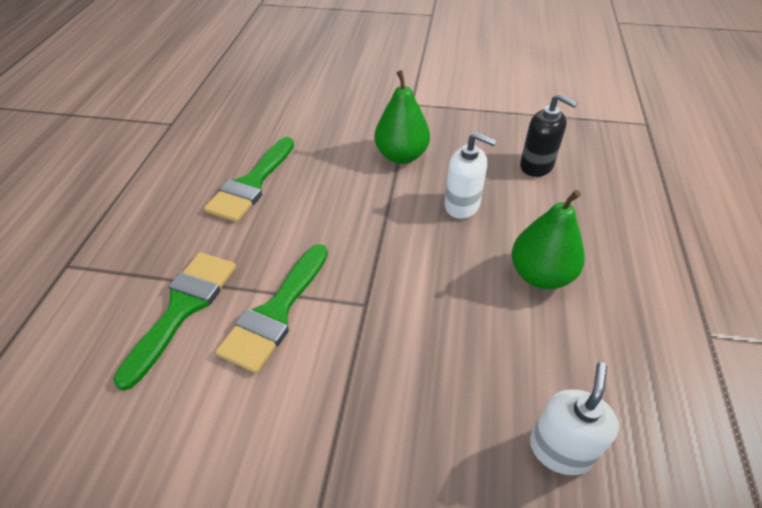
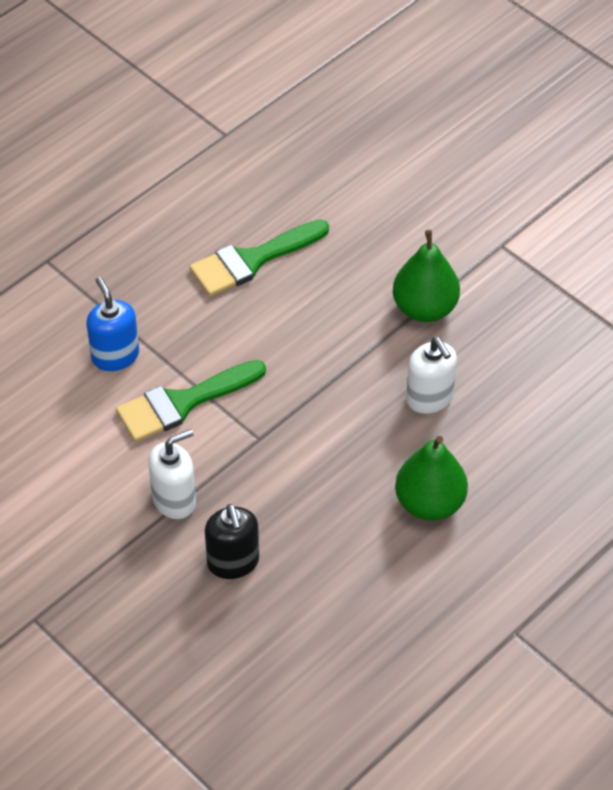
camera: 35 degrees right, 5 degrees up
(183, 308) = (115, 356): green brush -> blue soap dispenser
(536, 166) = (552, 399): black soap dispenser -> black soap dispenser (233, 562)
(560, 449) = (304, 624): white soap dispenser -> white soap dispenser (174, 500)

